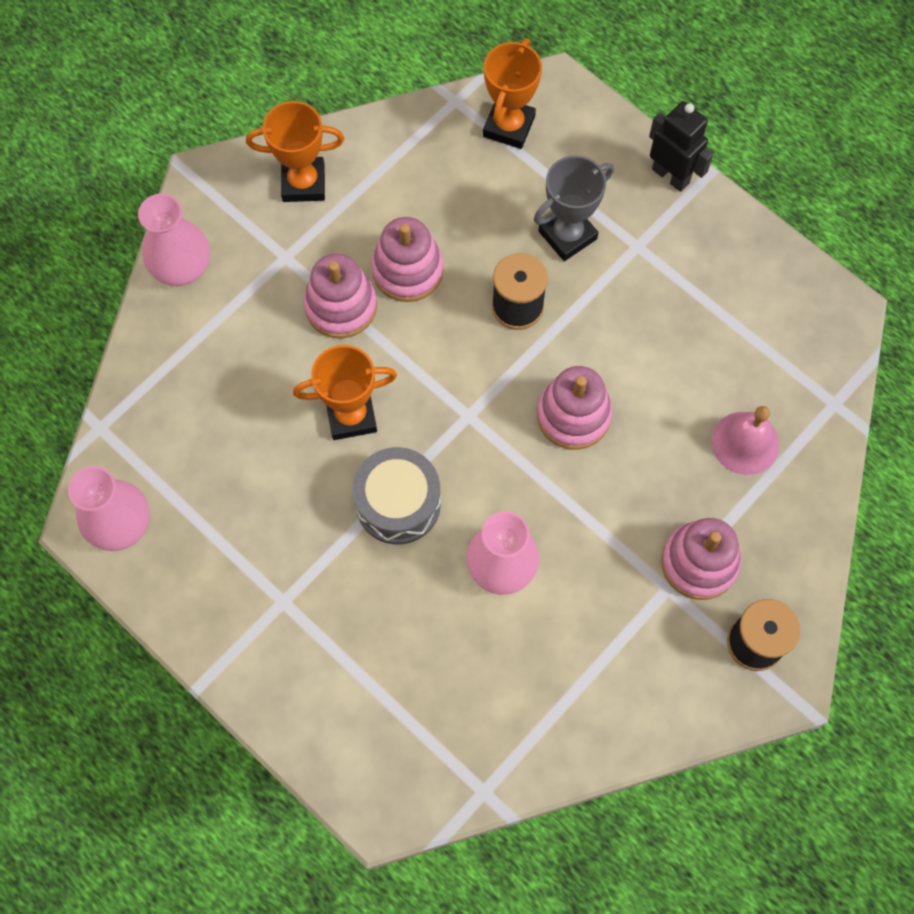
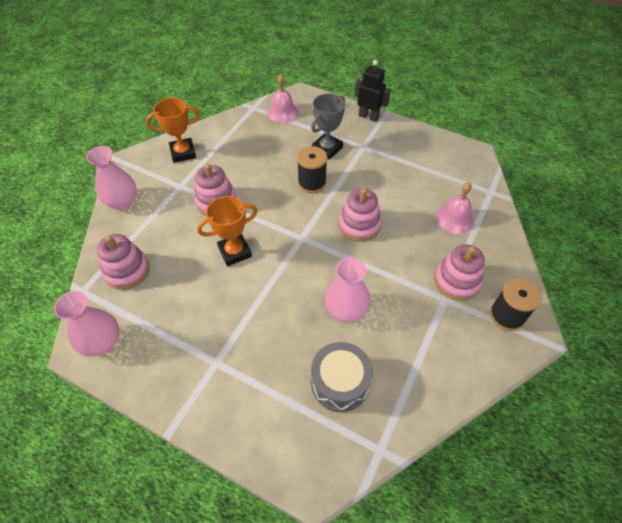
camera: 15 degrees left, 15 degrees down
(398, 503) = (274, 290): grey drum -> grey drum (340, 383)
(407, 270) = (248, 179): pink stacking toy -> pink stacking toy (127, 271)
(508, 126) = (283, 112): orange trophy -> pink bell

